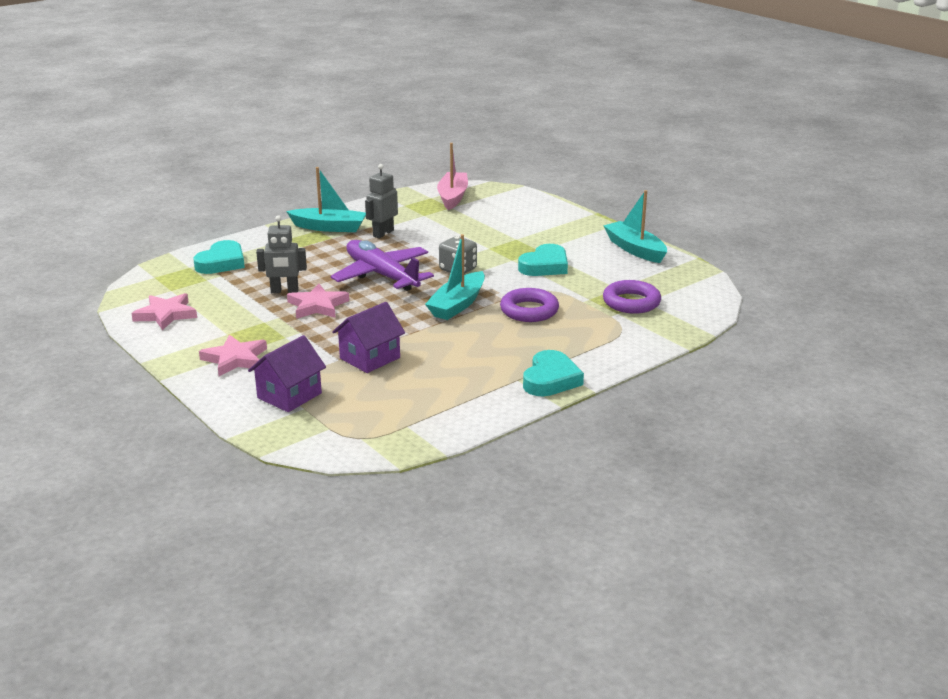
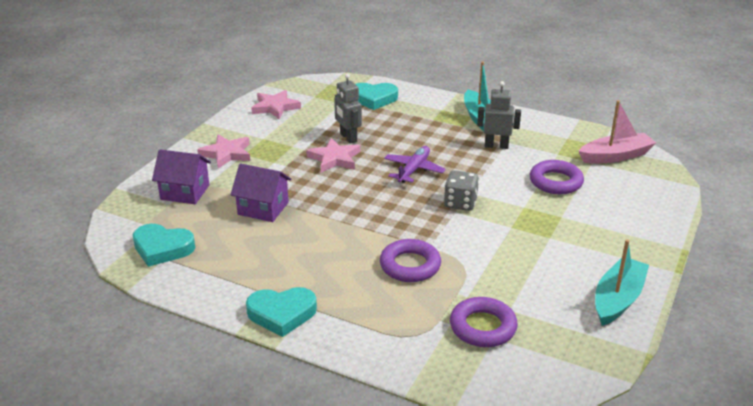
camera: 65 degrees right, 5 degrees up
(382, 275) = (413, 170): purple plane -> purple plane, size x0.62
(457, 305) = (389, 223): turquoise boat -> none
(466, 227) = (555, 182): none -> purple ring
(545, 266) = (516, 249): turquoise heart -> turquoise heart (162, 248)

